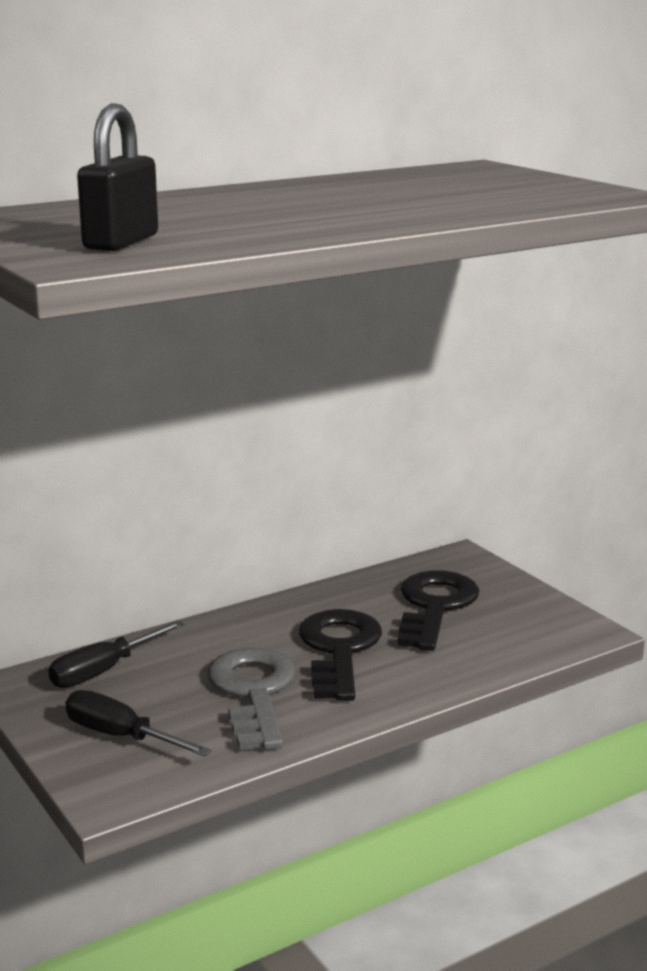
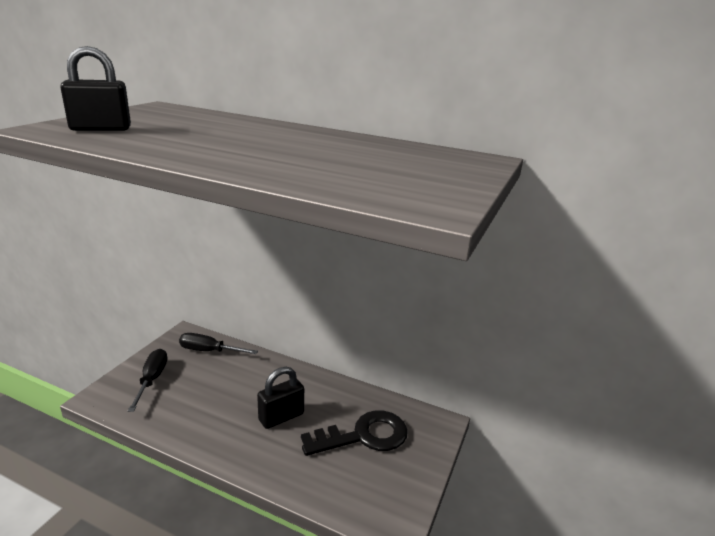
camera: 55 degrees right, 5 degrees up
(253, 693) = (215, 404): grey key -> none
(339, 650) = (281, 417): black key -> black padlock

